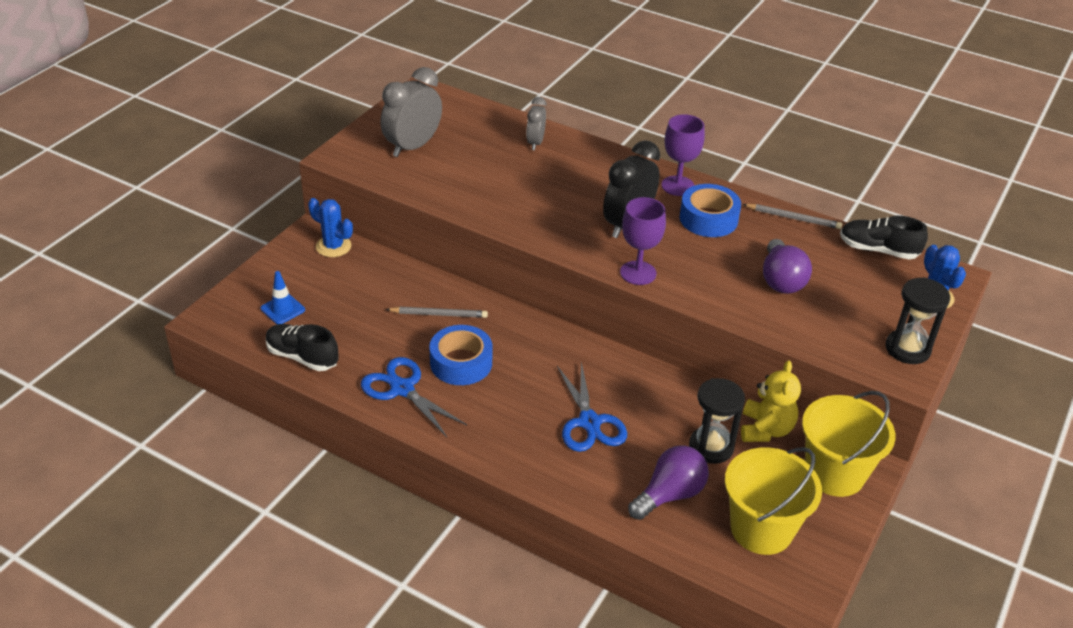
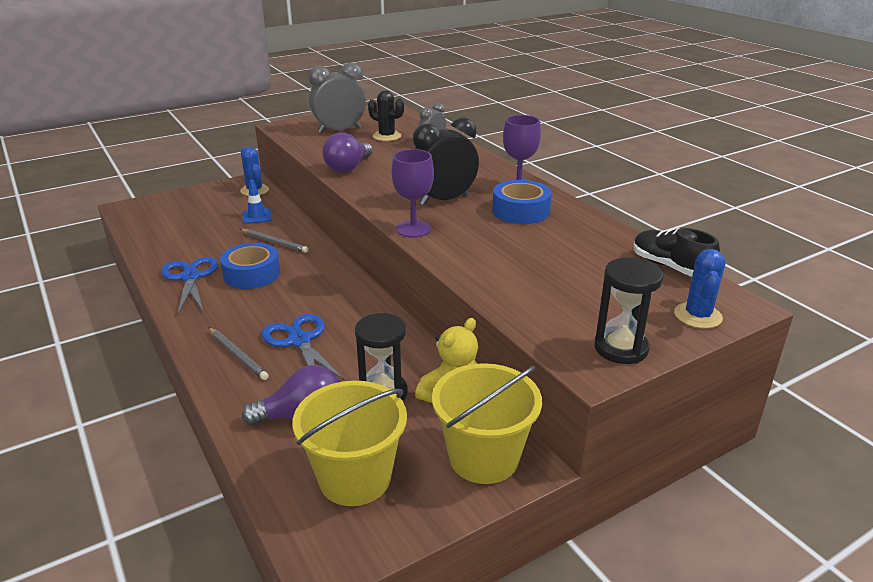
camera: 30 degrees right, 10 degrees down
(282, 309) = (177, 214): blue traffic cone -> blue traffic cone (257, 216)
(302, 357) = (152, 241): black shoe -> none
(475, 143) = (387, 136): none -> black cactus
(589, 422) = (299, 341): blue scissors -> blue scissors turned 135 degrees clockwise
(781, 280) = (541, 264): purple light bulb -> purple light bulb (348, 168)
(793, 218) = (604, 227): grey pencil -> grey pencil (238, 355)

